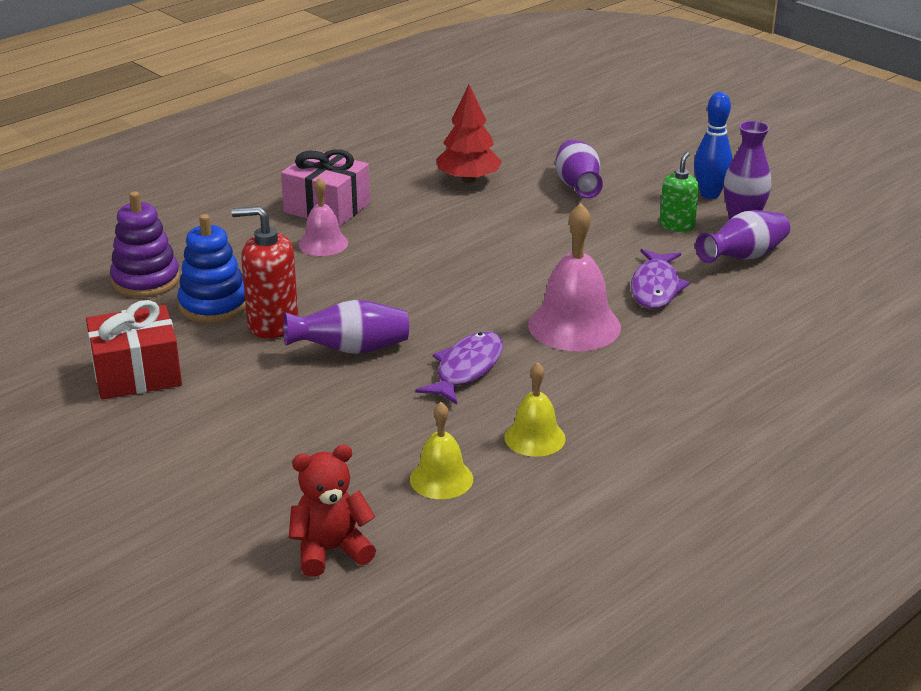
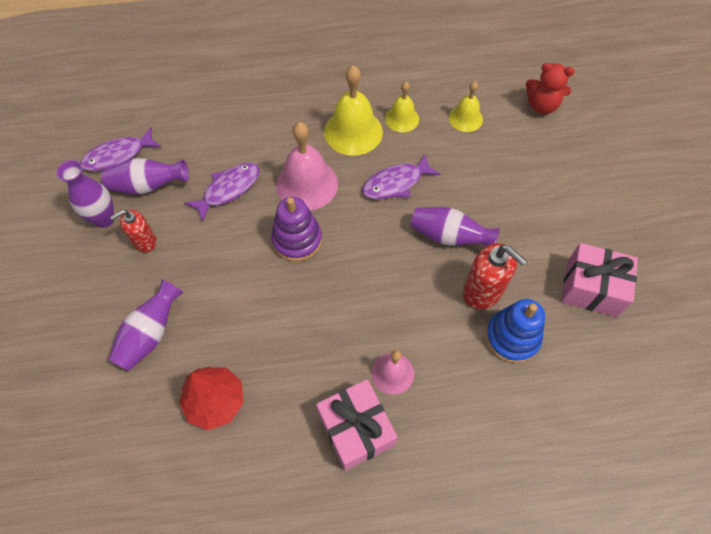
camera: 145 degrees left, 30 degrees up
(137, 374) = (591, 288): red gift -> pink gift
(146, 280) = (549, 402): purple stacking toy -> purple stacking toy (297, 240)
(583, 395) = (353, 131): none -> yellow bell
(677, 225) = (144, 241): green soap dispenser -> red soap dispenser
(709, 194) = (81, 263): blue bowling pin -> none
(817, 264) = (118, 156): none -> purple fish

